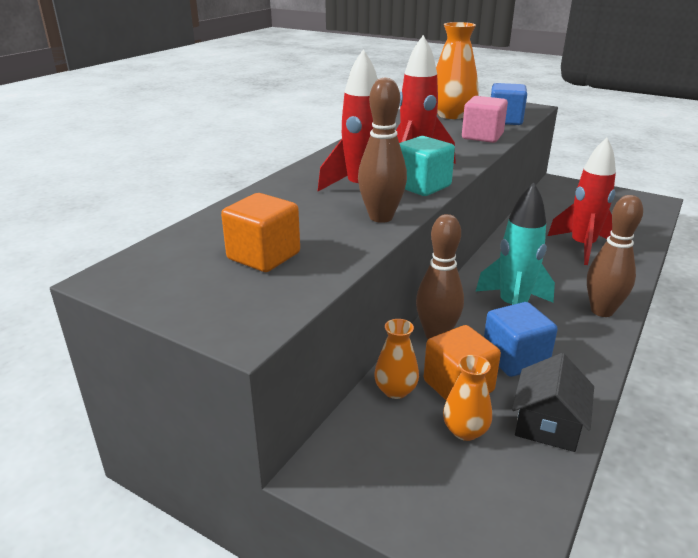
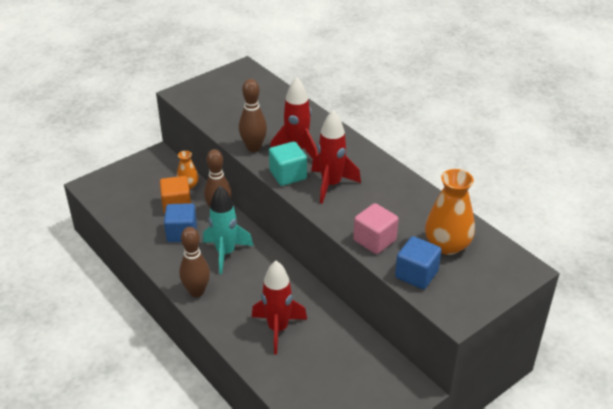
camera: 110 degrees right, 10 degrees up
(264, 256) = (235, 105): orange cube -> none
(465, 431) = (149, 198): orange vase -> none
(547, 424) = (134, 224): black house -> none

